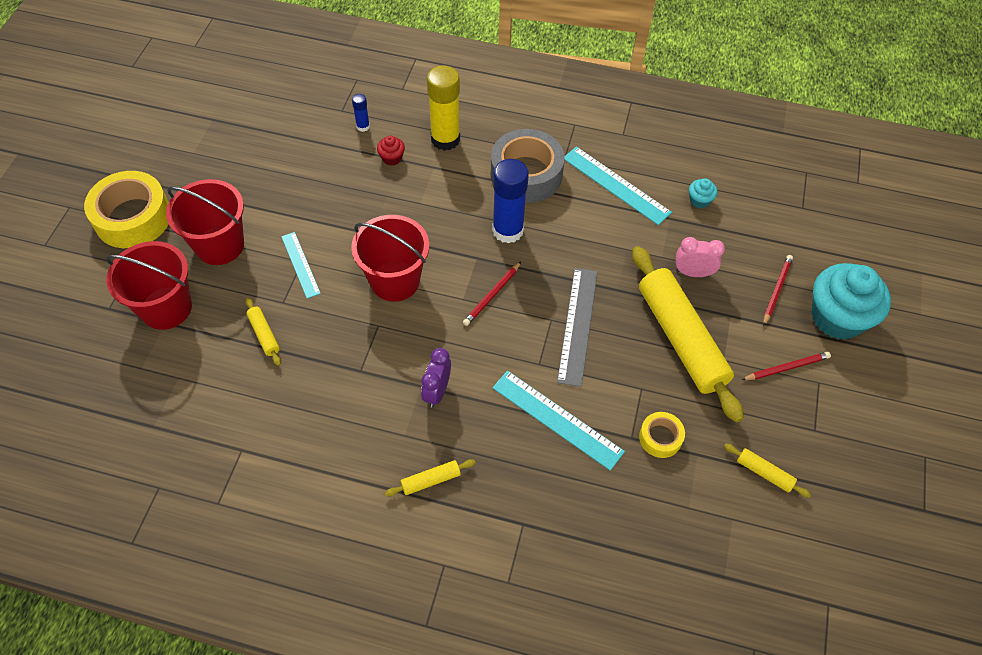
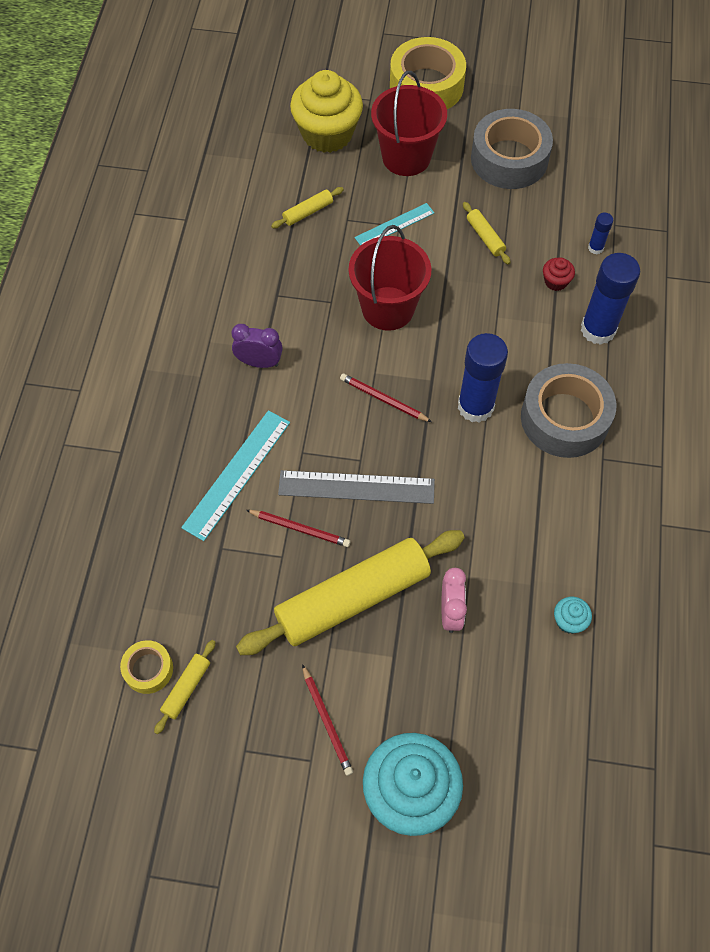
camera: 85 degrees right, 5 degrees up
(166, 308) = (327, 134): red bucket -> yellow cupcake
(247, 168) = (509, 159): none -> grey tape
(431, 480) = (162, 369): yellow rolling pin -> yellow rolling pin (485, 237)
(445, 139) = (598, 329): yellow glue stick -> blue glue stick
(616, 185) = (571, 519): turquoise ruler -> none
(660, 438) = (222, 577): yellow tape -> yellow tape (148, 669)
(776, 290) = (440, 715): red pencil -> red pencil (299, 529)

